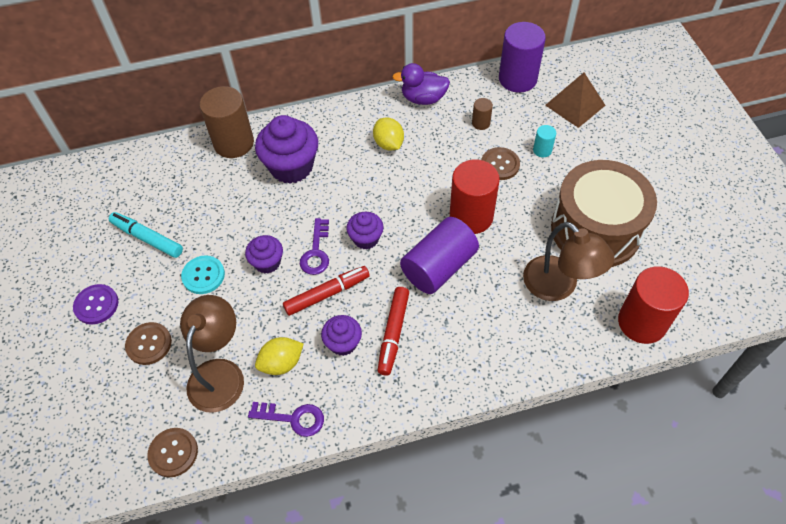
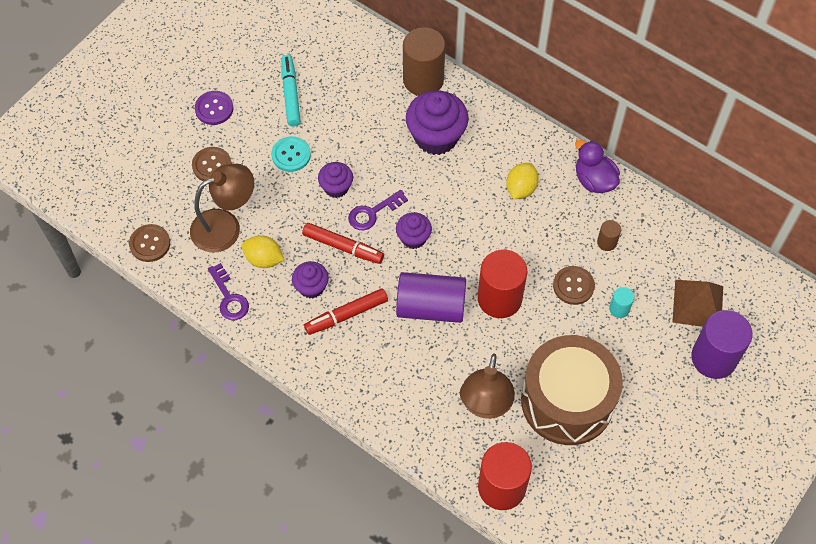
camera: 50 degrees right, 5 degrees up
(517, 79) = (686, 238): purple cylinder -> purple cylinder (713, 358)

